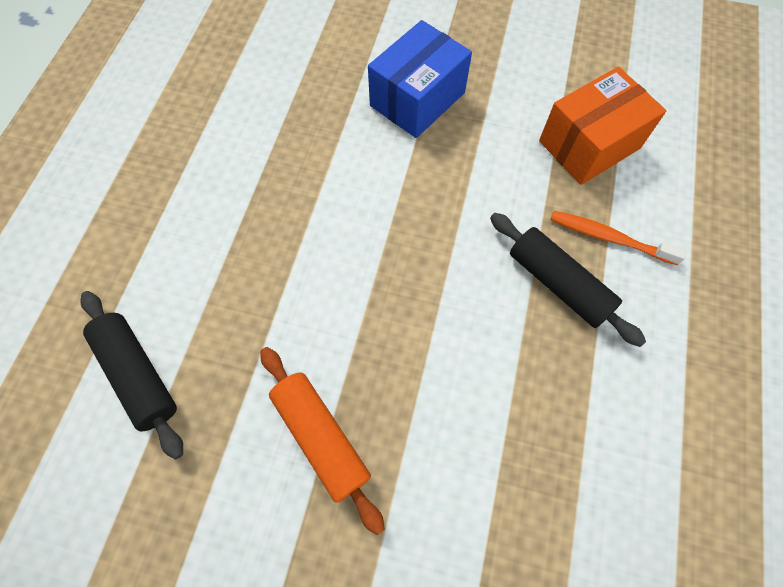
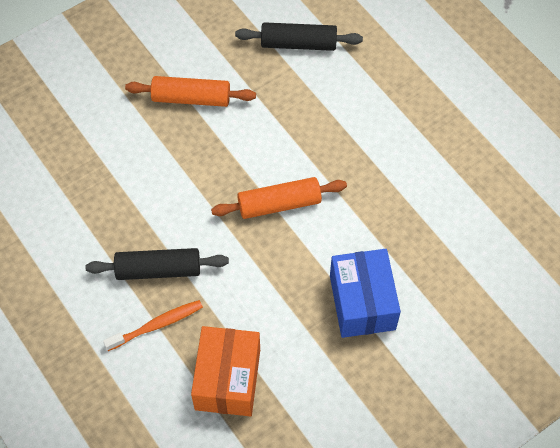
camera: 130 degrees right, 5 degrees down
(380, 232) = (279, 204): none -> orange rolling pin

